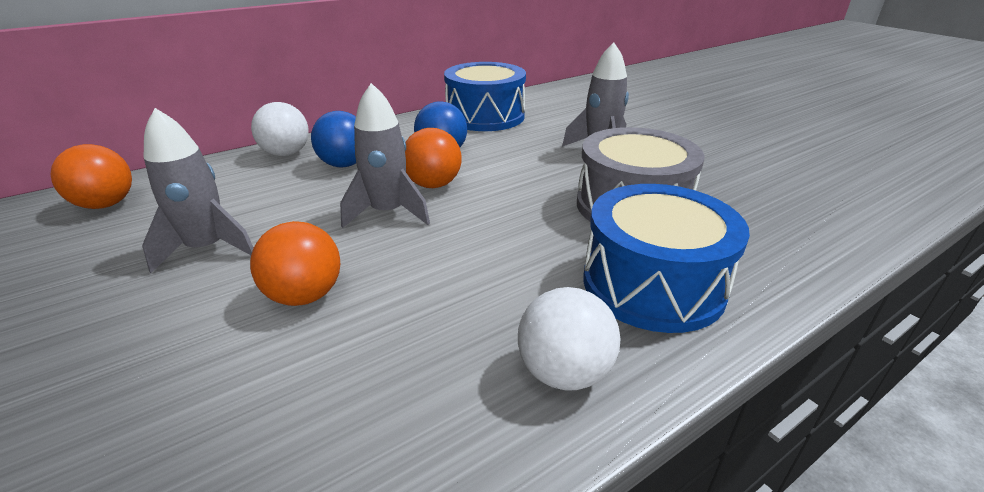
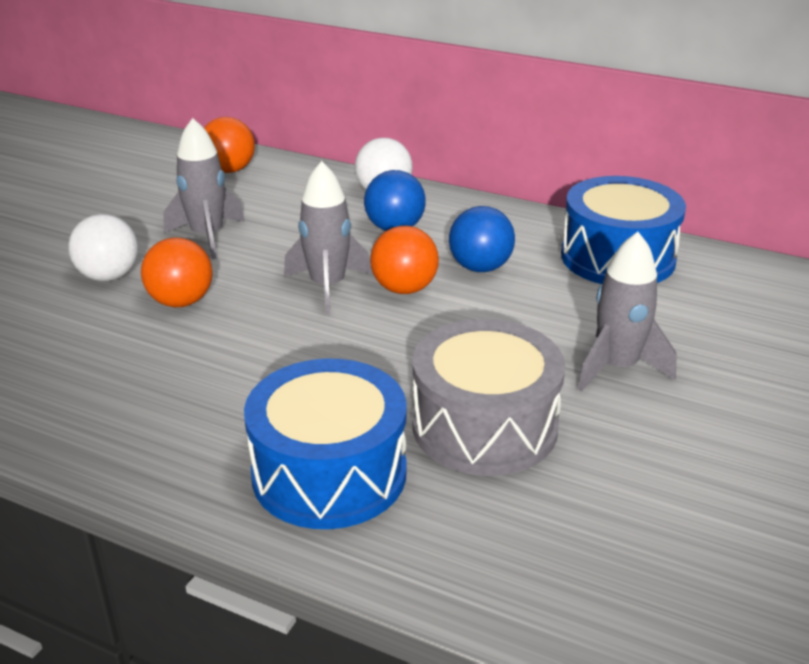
camera: 60 degrees right, 0 degrees up
(564, 372) = (167, 450): white ball -> white ball (109, 276)

